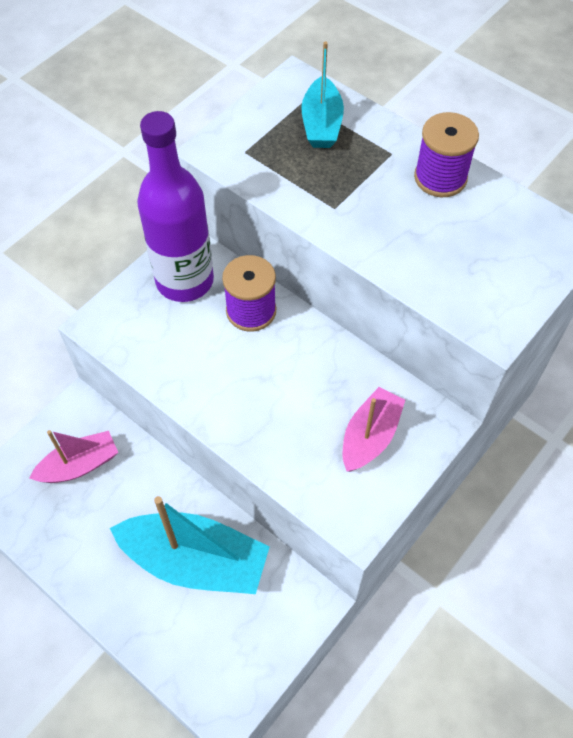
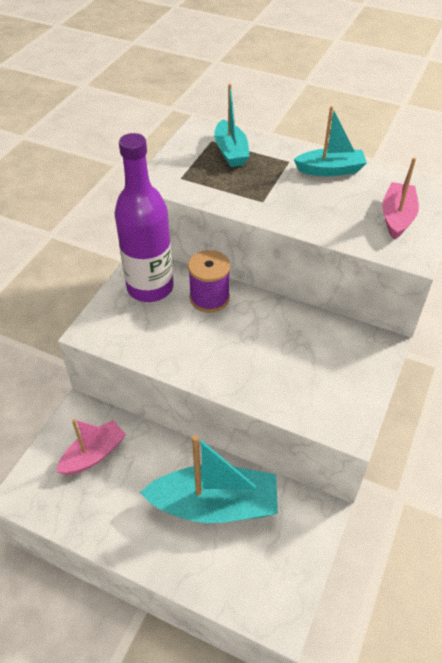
camera: 15 degrees left, 10 degrees down
(370, 436) = (334, 365): pink boat -> pink boat (397, 217)
(440, 178) = (330, 170): purple spool -> turquoise boat

